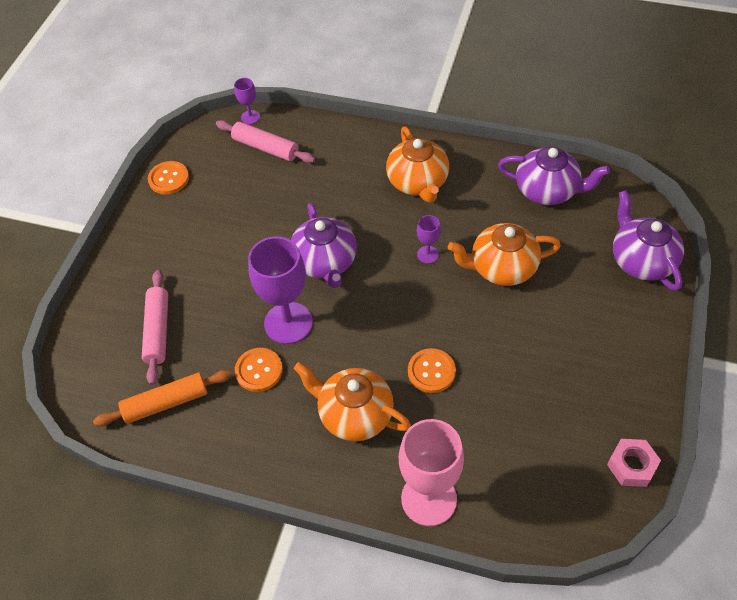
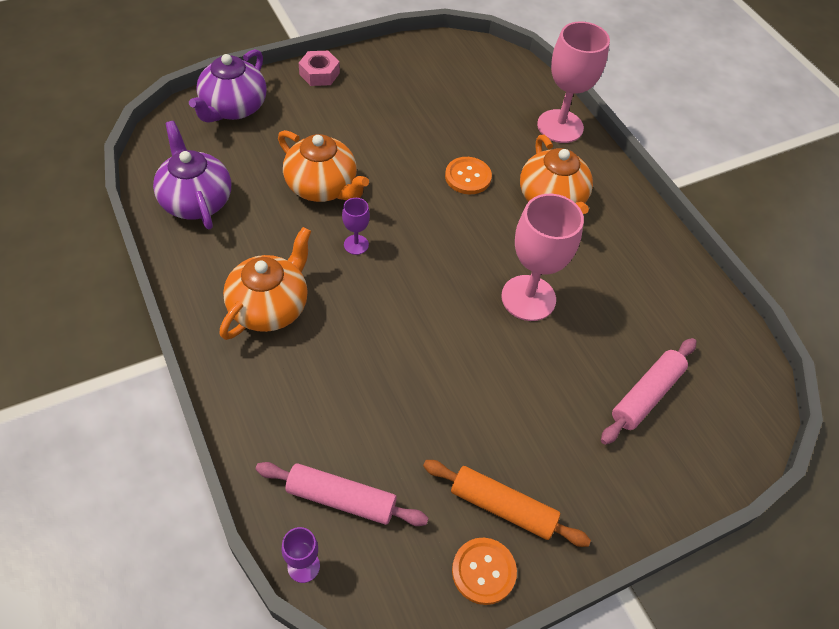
camera: 140 degrees left, 0 degrees up
(166, 403) = (687, 328): orange rolling pin -> orange rolling pin (502, 507)
(259, 370) = (590, 285): orange button -> none
(265, 148) = (341, 499): pink rolling pin -> pink rolling pin turned 60 degrees counterclockwise
(288, 323) = (528, 298): purple goblet -> pink goblet
(325, 262) = (440, 316): purple teapot -> none
(631, 466) = (426, 48): pink nut -> pink nut (319, 73)

